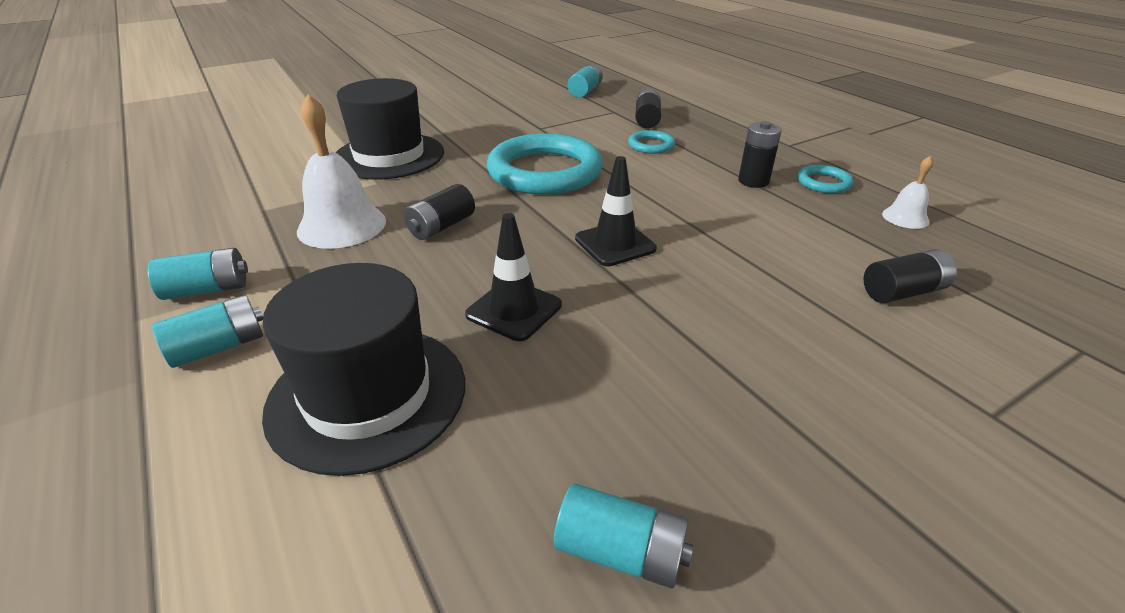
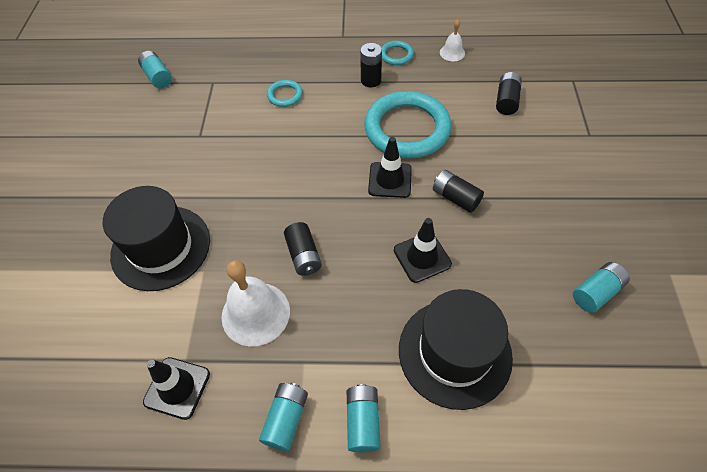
camera: 55 degrees left, 20 degrees up
(228, 216) = (177, 388): none -> black traffic cone
(545, 171) = (273, 167): turquoise ring -> turquoise ring (407, 129)
(647, 120) = (244, 74): black battery -> black battery (455, 198)

